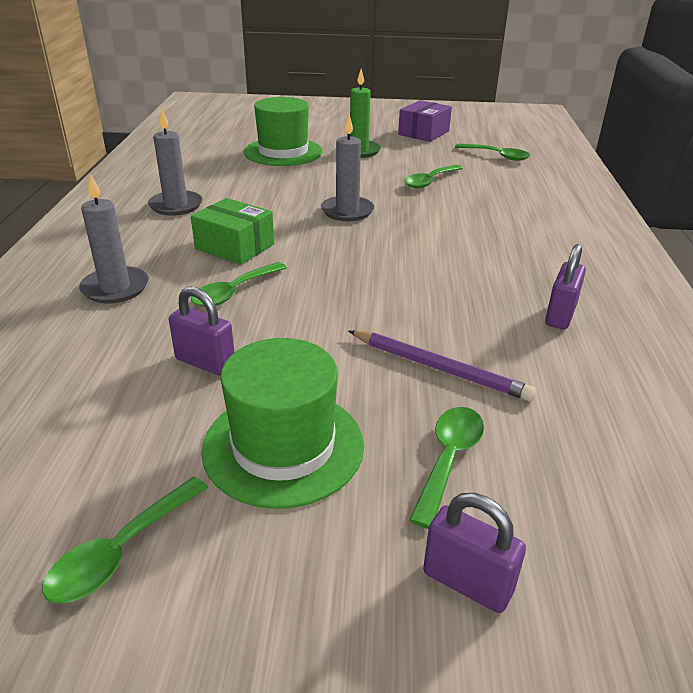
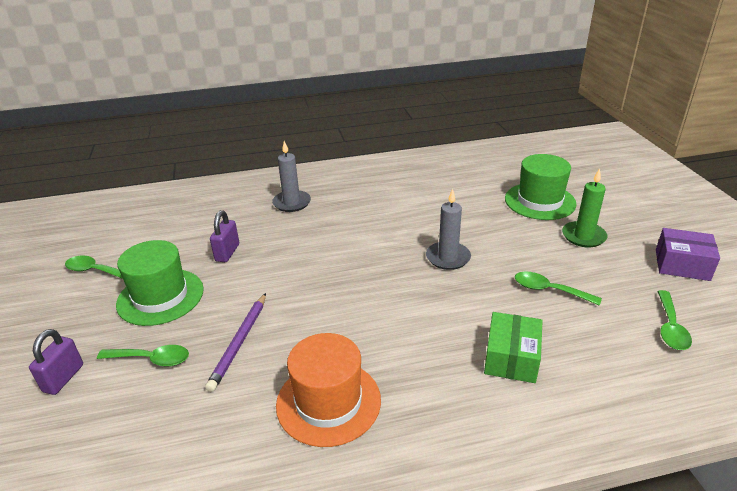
camera: 75 degrees right, 0 degrees up
(176, 205) = (405, 188): grey candle -> none
(234, 247) = (360, 225): green box -> green box (511, 358)
(234, 292) = (303, 241): green spoon -> none
(560, 315) = (328, 402): purple padlock -> orange hat

